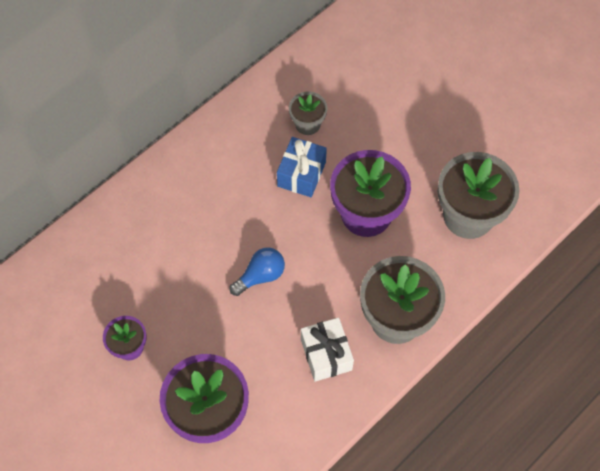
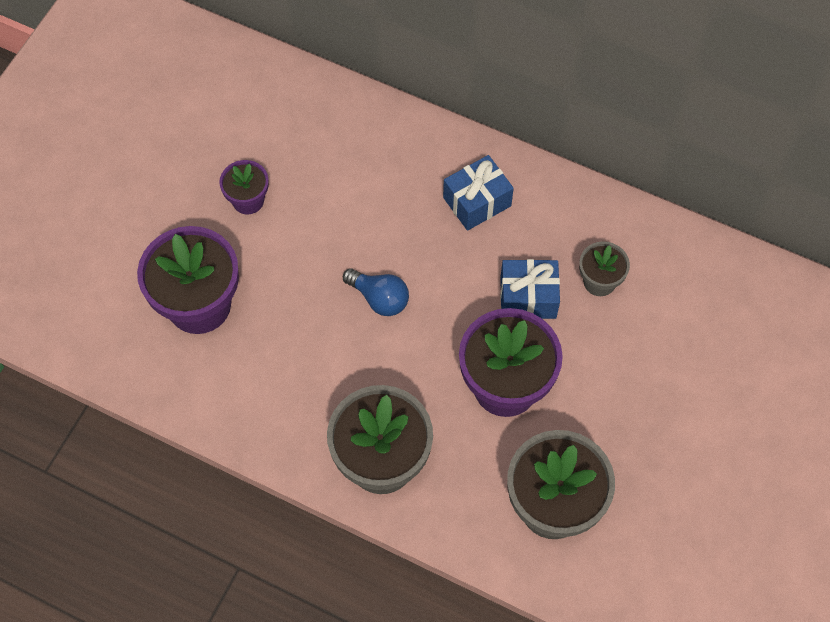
camera: 70 degrees right, 0 degrees up
(207, 180) = (477, 202): none -> blue gift
(326, 354) = (309, 399): white gift -> none

